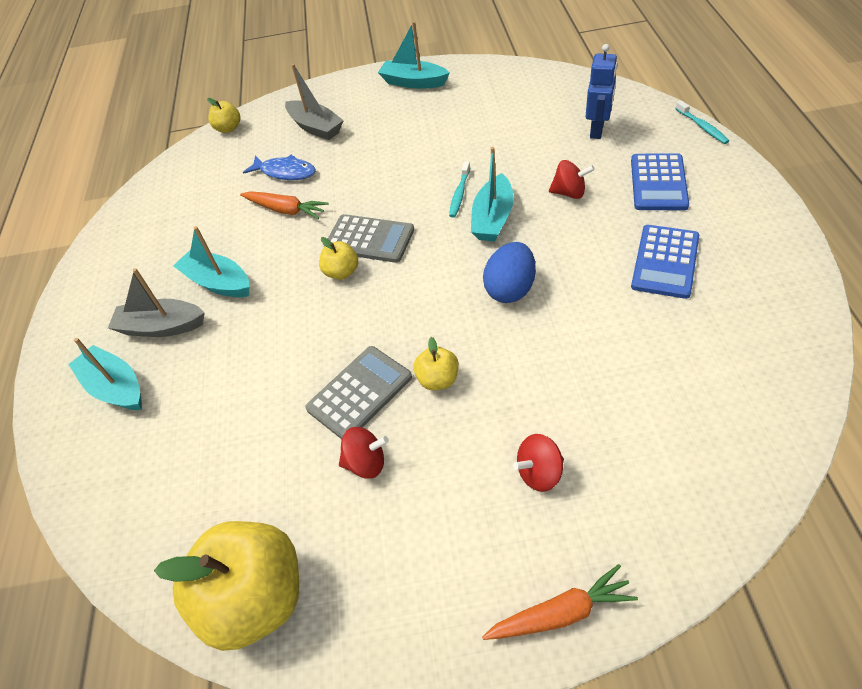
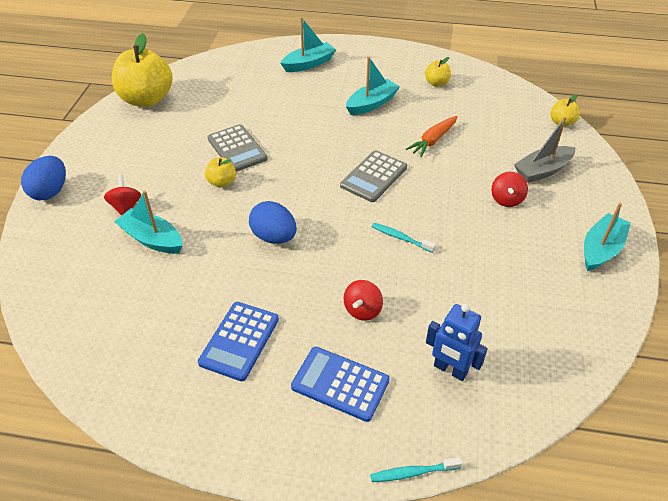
camera: 100 degrees right, 5 degrees down
(161, 327) = (346, 80): grey boat -> none
(285, 172) = (482, 146): blue fish -> none
(342, 272) = (347, 158): yellow apple -> yellow apple (436, 83)
(366, 463) = (188, 143): red spinning top -> red spinning top (506, 200)
(493, 218) = (357, 250): turquoise boat -> turquoise boat (152, 239)
(560, 613) = (50, 192): orange carrot -> blue egg
(665, 262) = (239, 341): blue calculator -> blue calculator turned 105 degrees counterclockwise

